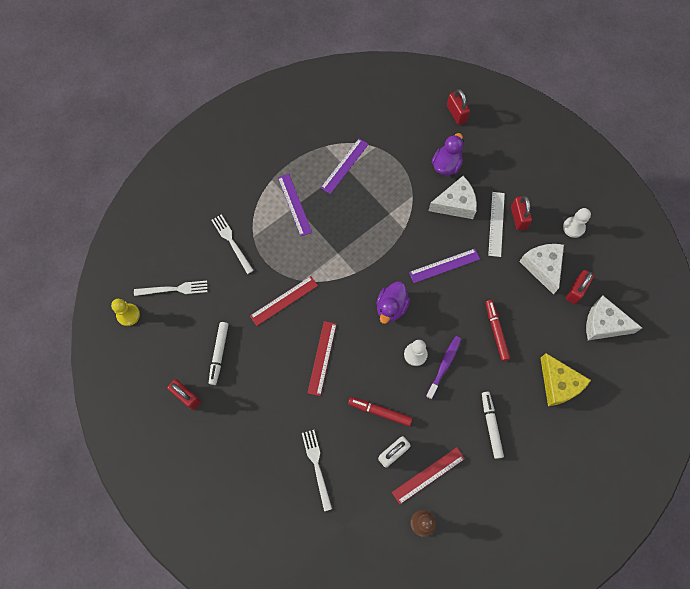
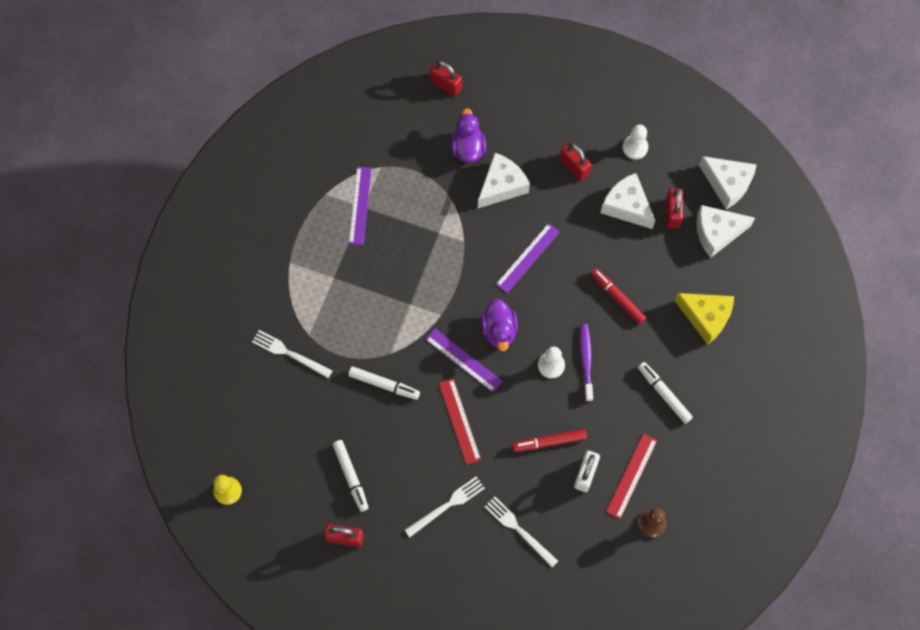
camera: 30 degrees left, 0 degrees up
(174, 289) = (259, 437): white fork -> white fork (447, 505)
(284, 300) = (384, 384): red ruler -> white marker
(294, 204) = (332, 276): purple ruler -> purple ruler (463, 360)
(496, 224) = (555, 185): white ruler -> none
(633, 291) = (727, 184): none -> white cheese

